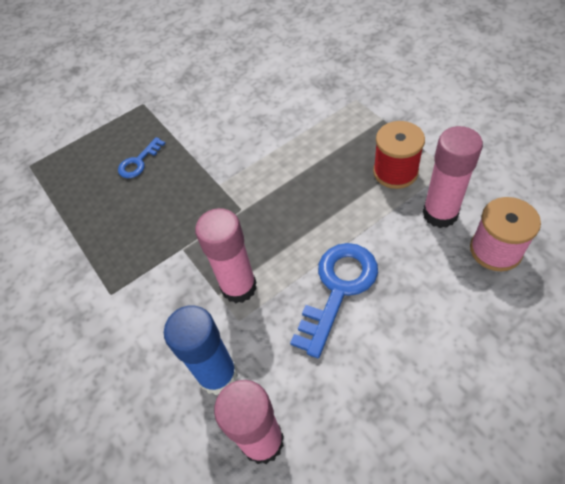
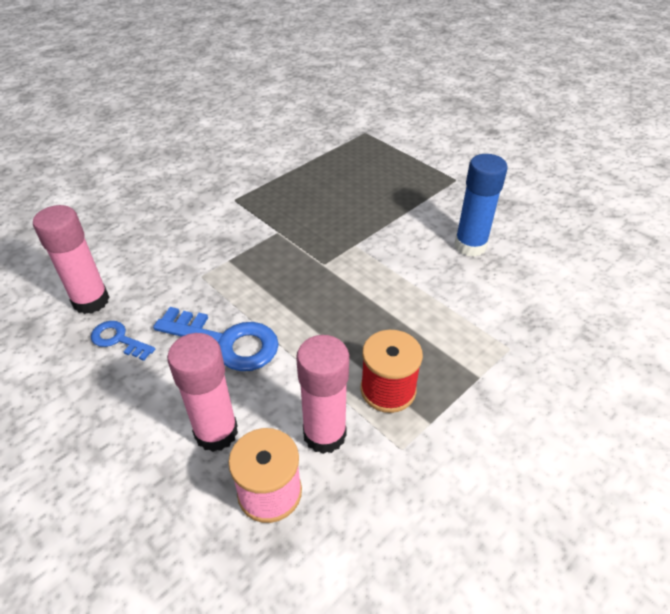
camera: 75 degrees right, 10 degrees down
(139, 162) = (377, 190): blue key -> blue key (118, 340)
(218, 375) = (152, 269): blue glue stick -> blue glue stick (470, 246)
(239, 287) = (234, 272): pink glue stick -> pink glue stick (216, 432)

